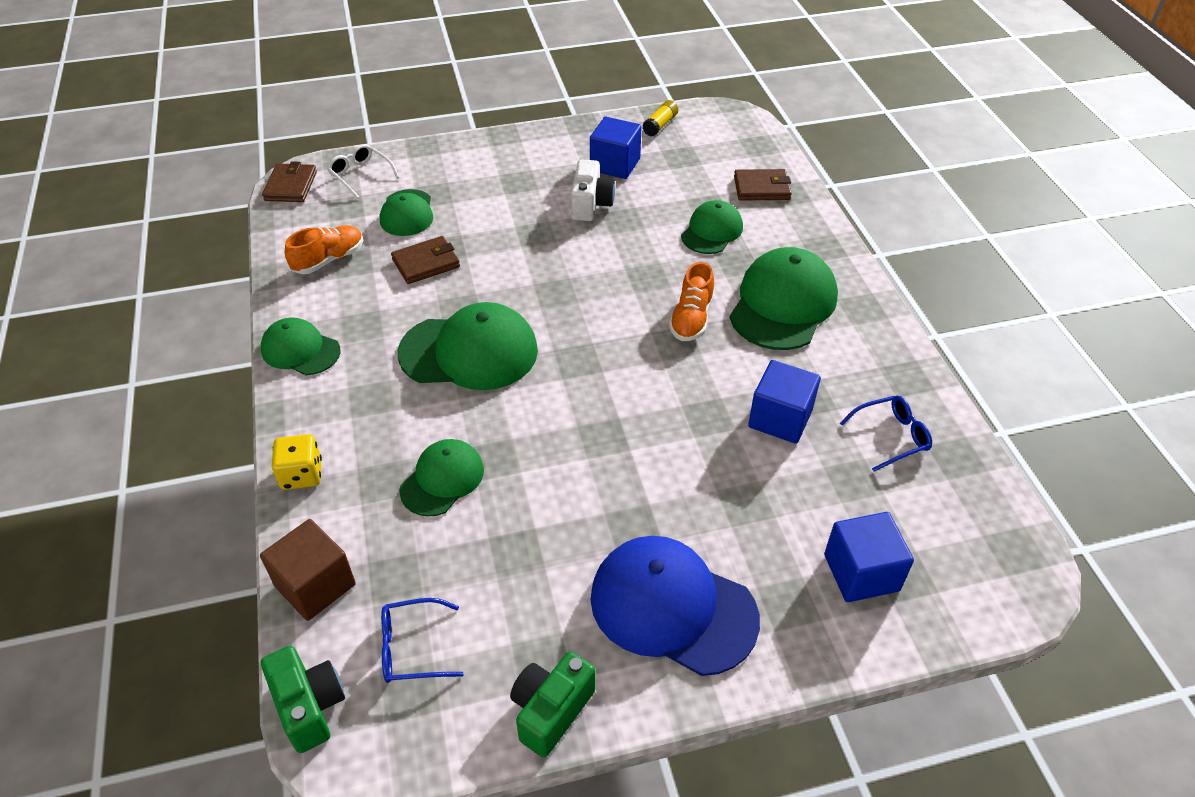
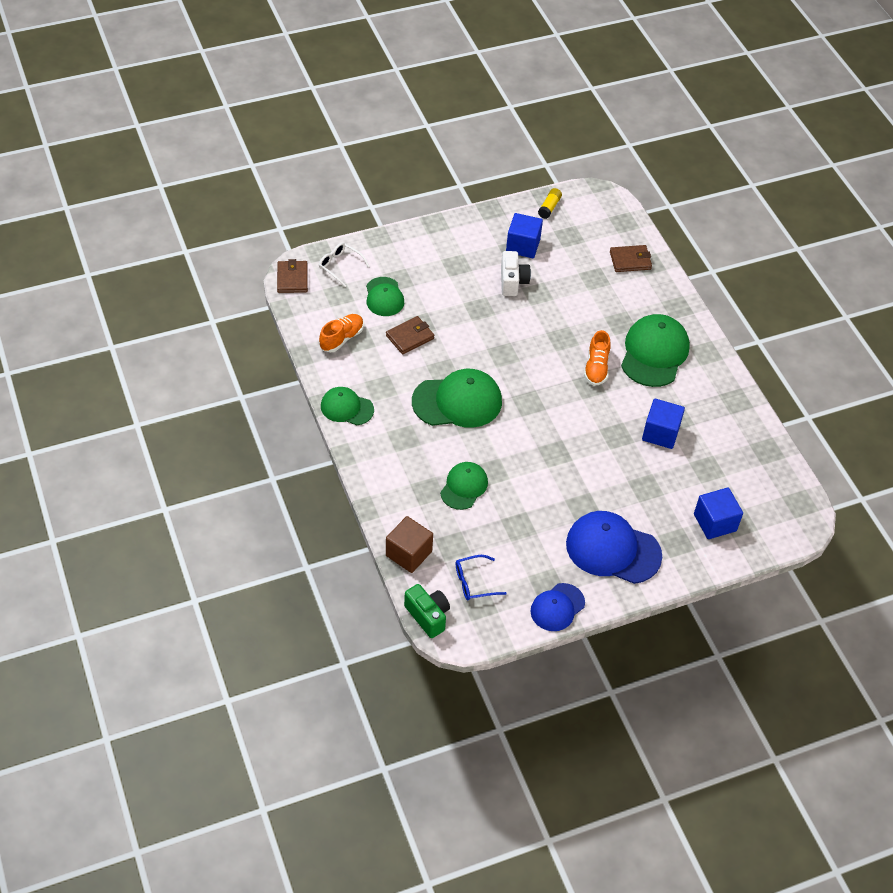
camera: 10 degrees left, 5 degrees up
(301, 475) = (377, 490): yellow dice -> none
(551, 711) = (557, 607): green camera -> blue cap
(712, 231) = (600, 299): green cap -> none
(892, 436) = (728, 440): blue glasses -> none

